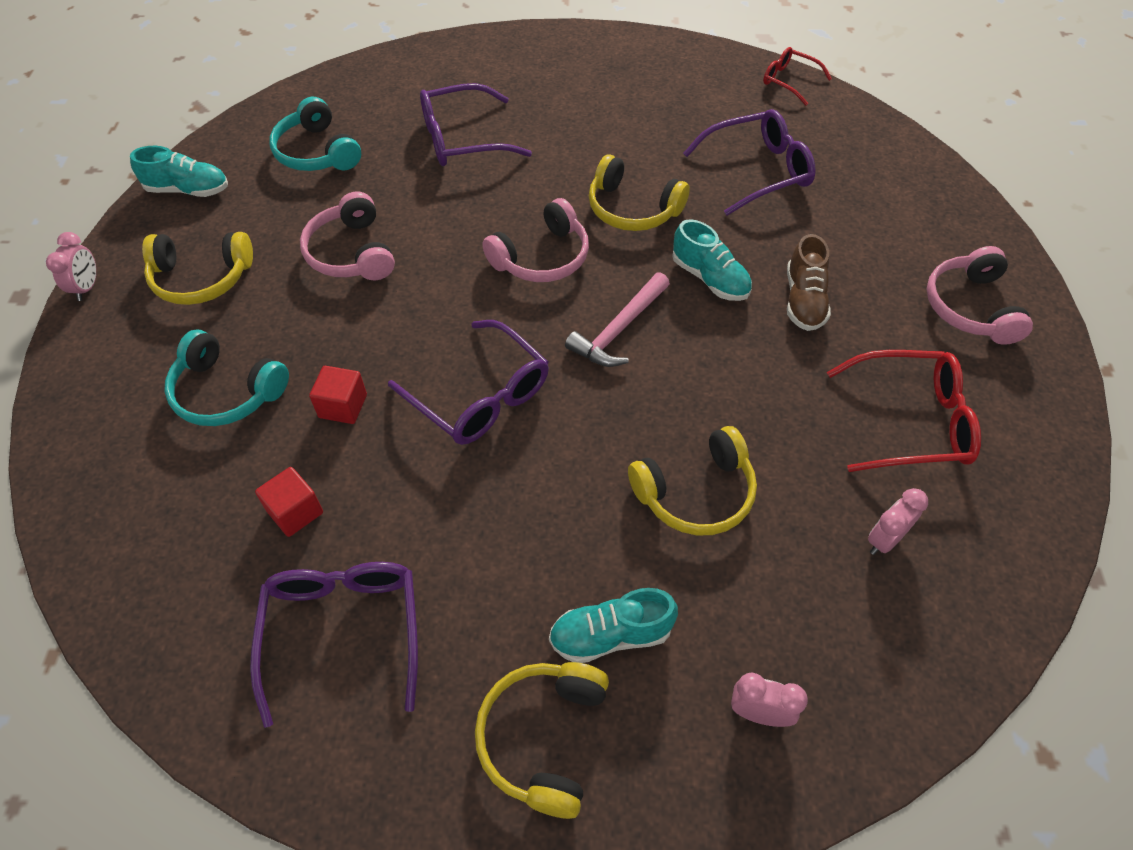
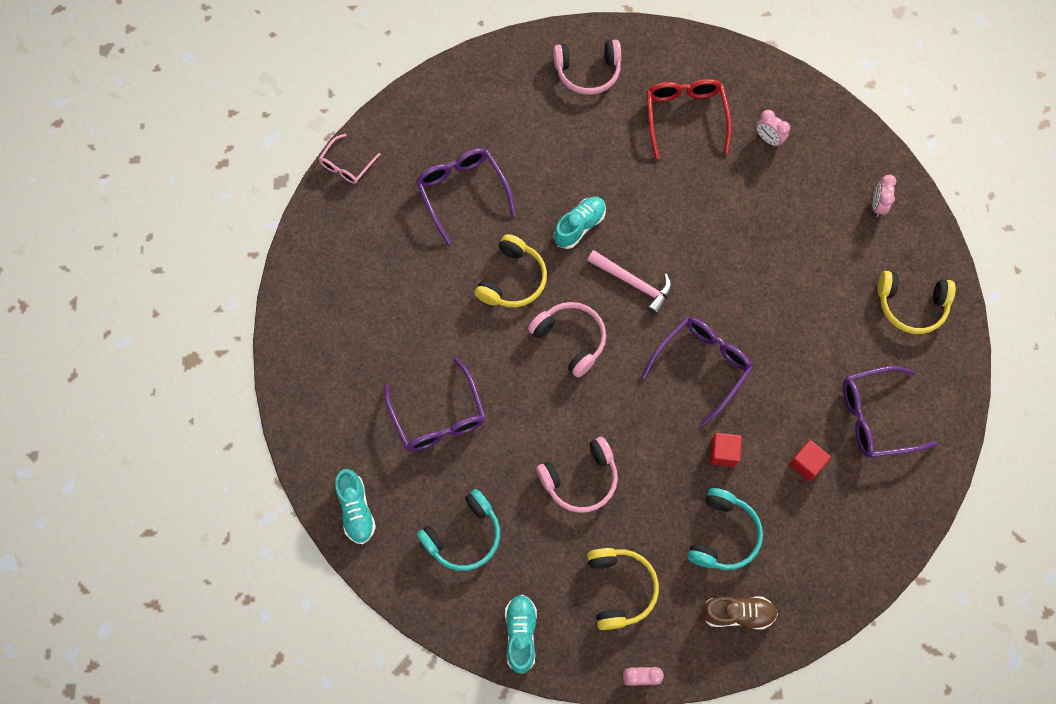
camera: 95 degrees left, 15 degrees up
(611, 635) = (850, 277): turquoise shoe -> turquoise shoe (356, 510)
(696, 493) = (754, 235): yellow headphones -> none
(789, 81) = (347, 165): red glasses -> pink glasses
(804, 300) = (593, 169): brown shoe -> brown shoe (737, 613)

